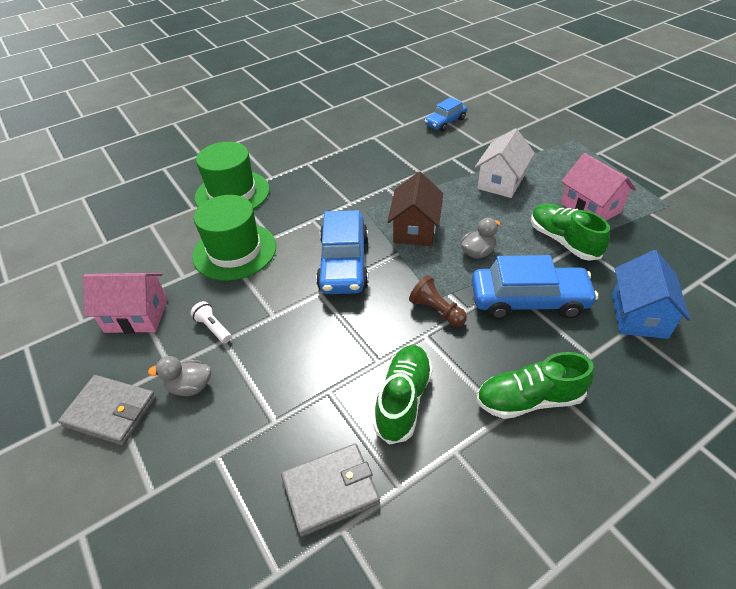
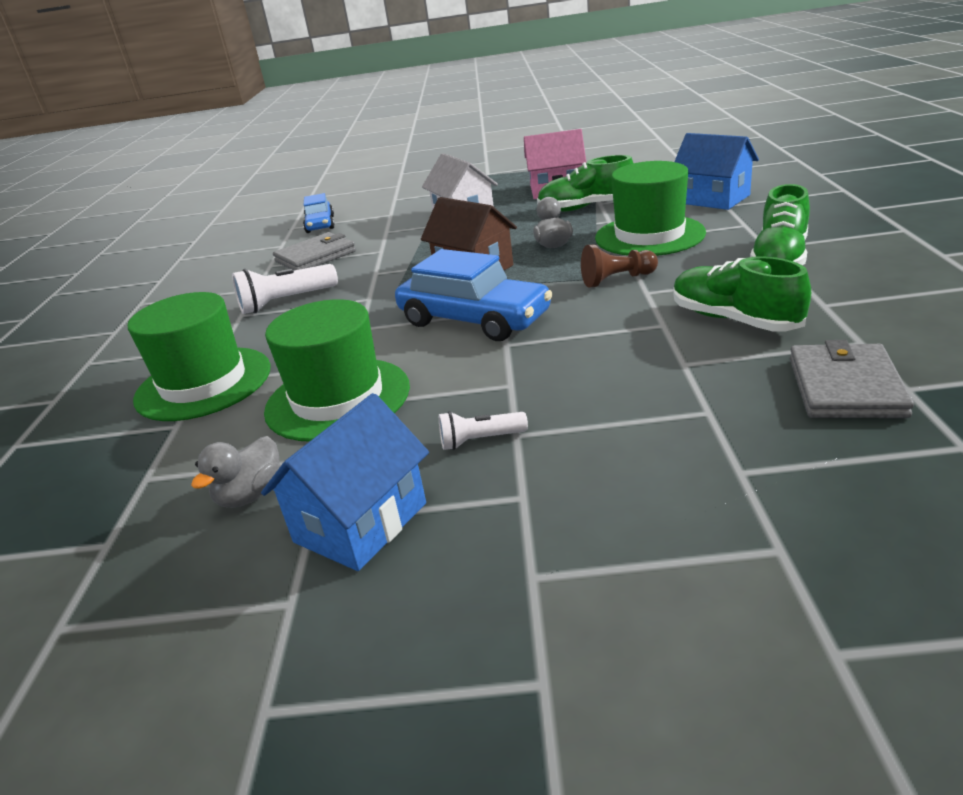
camera: 55 degrees left, 15 degrees down
(110, 412) = (569, 582): grey wallet -> grey wallet (316, 256)
(136, 315) = (360, 522): pink house -> blue house
(190, 386) = (584, 479): grey duck -> grey duck (251, 495)
(330, 171) = (286, 302): none -> white flashlight
(529, 300) = (649, 235): blue car -> green hat

